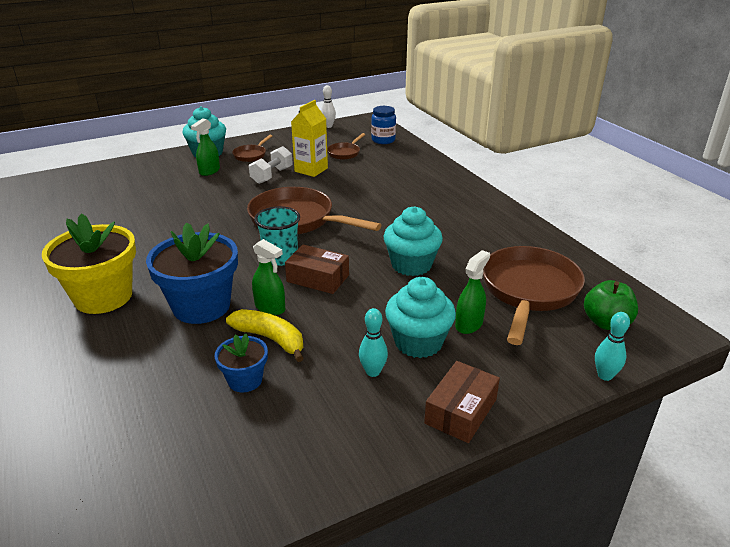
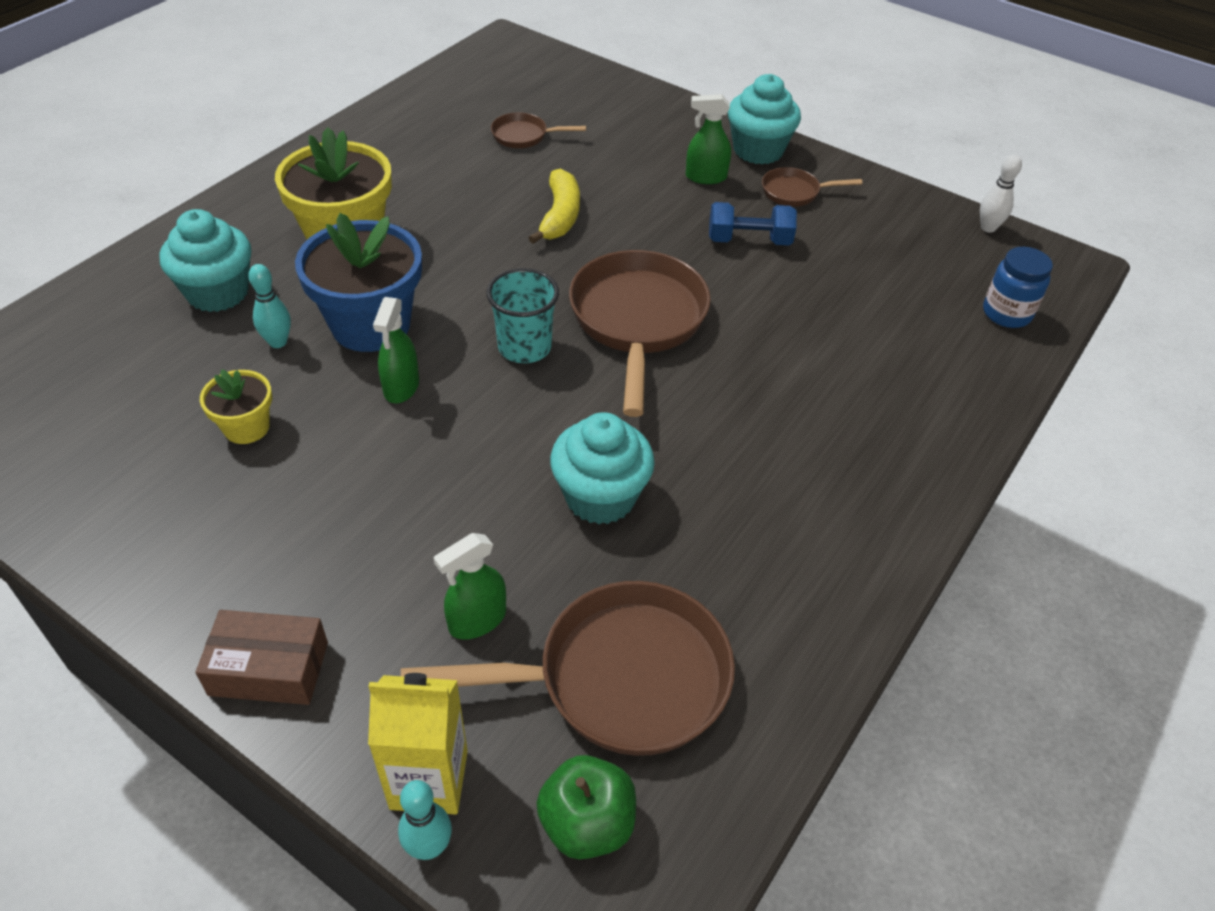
camera: 60 degrees right, 15 degrees up
(245, 380) = (246, 427): blue flower pot -> yellow flower pot
(270, 339) = (336, 415): yellow banana -> yellow banana (560, 216)
(272, 175) = (749, 240): white dumbbell -> blue dumbbell
(311, 170) = (806, 272): yellow carton -> yellow carton (429, 779)
(318, 278) = (497, 405): brown box -> none
(345, 153) = (906, 286): brown pan -> brown pan (524, 136)
(373, 372) = (313, 543): turquoise bowling pin -> turquoise bowling pin (278, 342)
(418, 342) = (401, 571): turquoise cupcake -> turquoise cupcake (218, 292)
(469, 324) = (477, 620): green spray bottle -> green spray bottle turned 135 degrees clockwise

